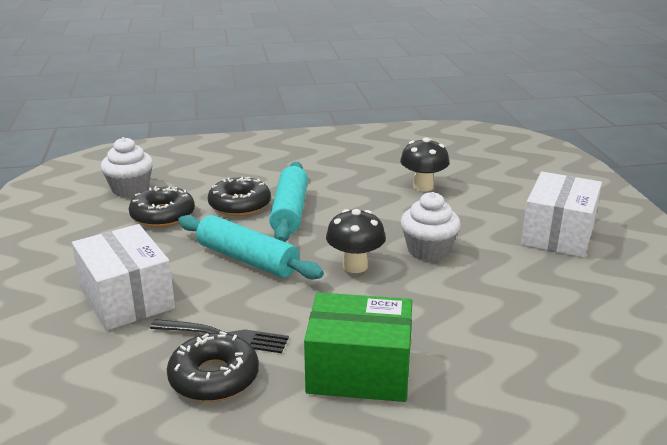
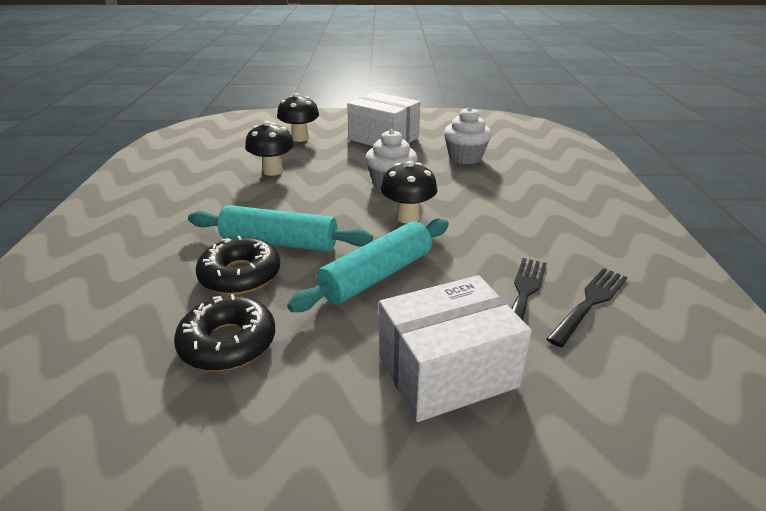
camera: 80 degrees left, 5 degrees up
(130, 189) = (105, 383): white cupcake -> white cupcake (465, 157)
(214, 377) = (589, 303): black donut -> black fork
(359, 371) = (564, 231): green box -> none
(516, 186) = (300, 138): none -> black mushroom

